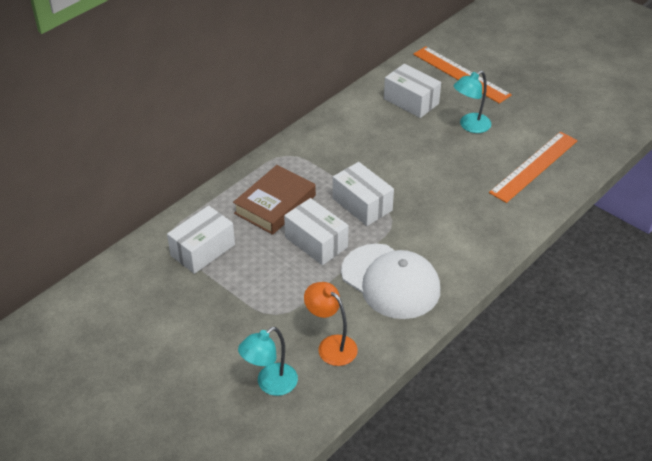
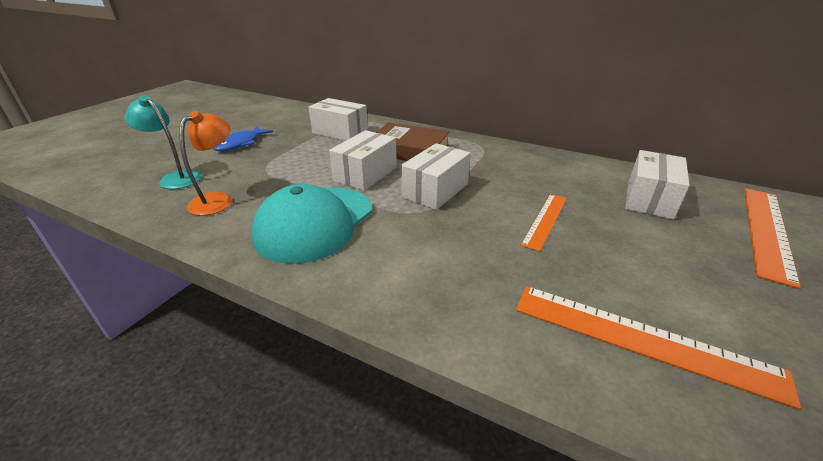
camera: 75 degrees right, 10 degrees down
(198, 337) = (240, 144): none -> blue fish
(390, 281) = (315, 223): white cap -> turquoise cap
(422, 160) = (545, 220): none -> orange ruler
(470, 126) = (660, 252): turquoise lamp -> none

